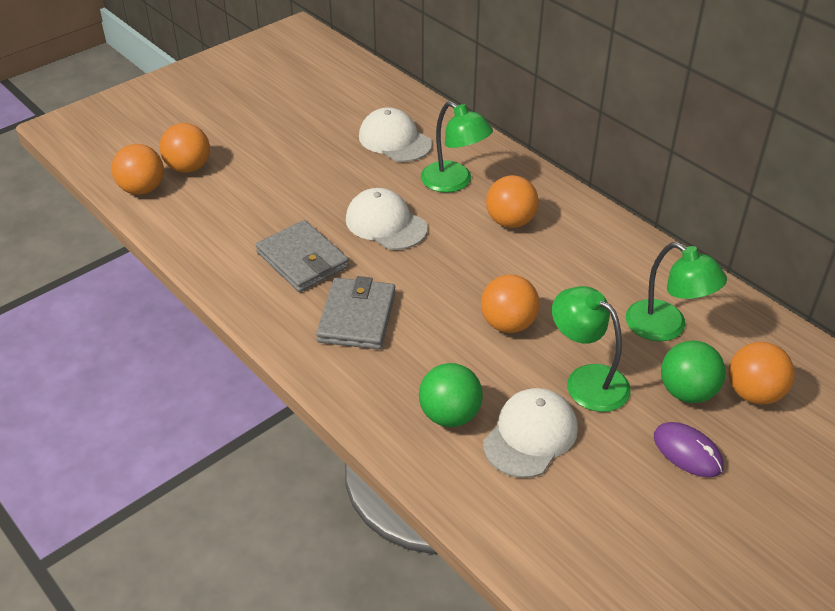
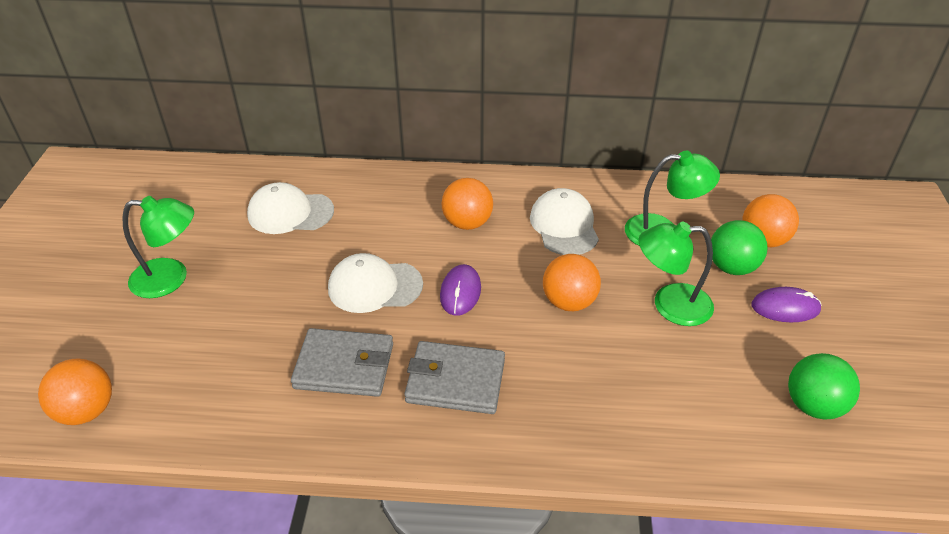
camera: 45 degrees left, 0 degrees up
(188, 167) = (114, 356): orange ball -> none
(357, 317) = (455, 381): grey wallet -> grey wallet turned 45 degrees counterclockwise
(438, 265) = (460, 292): none -> purple mouse
(449, 415) = (625, 404): green ball -> green ball (813, 405)
(454, 182) = (385, 218): green lamp -> green lamp (171, 278)
(530, 435) = (692, 374): white cap -> white cap (564, 226)

